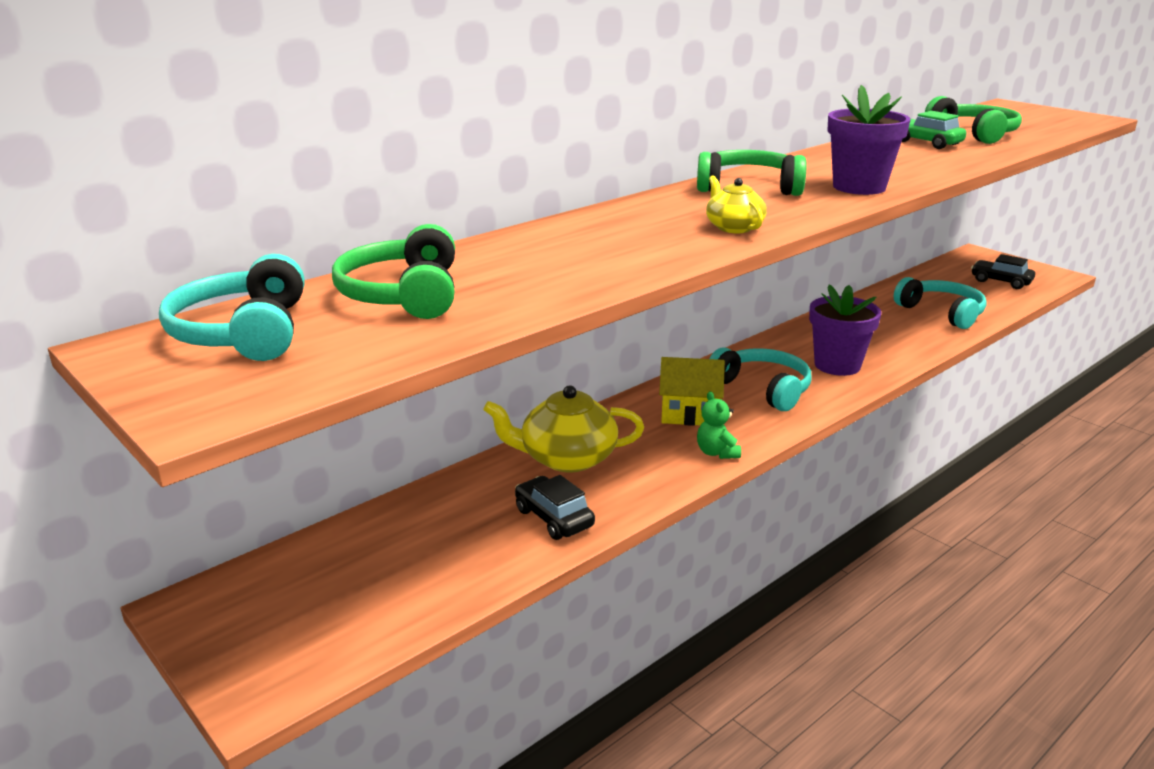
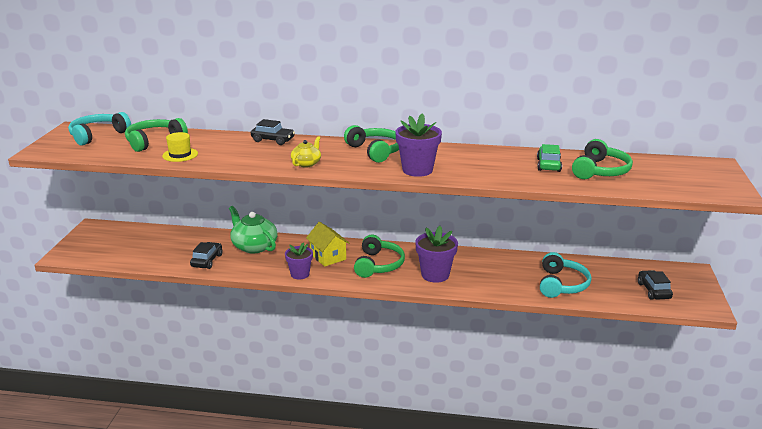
camera: 50 degrees right, 0 degrees up
(525, 291) = (180, 155): none -> yellow hat
(567, 458) = (254, 246): yellow teapot -> green teapot
(586, 222) = (273, 140): none -> black car
(716, 452) = (300, 274): green teddy bear -> purple flower pot
(763, 388) = (378, 265): turquoise headphones -> green headphones

